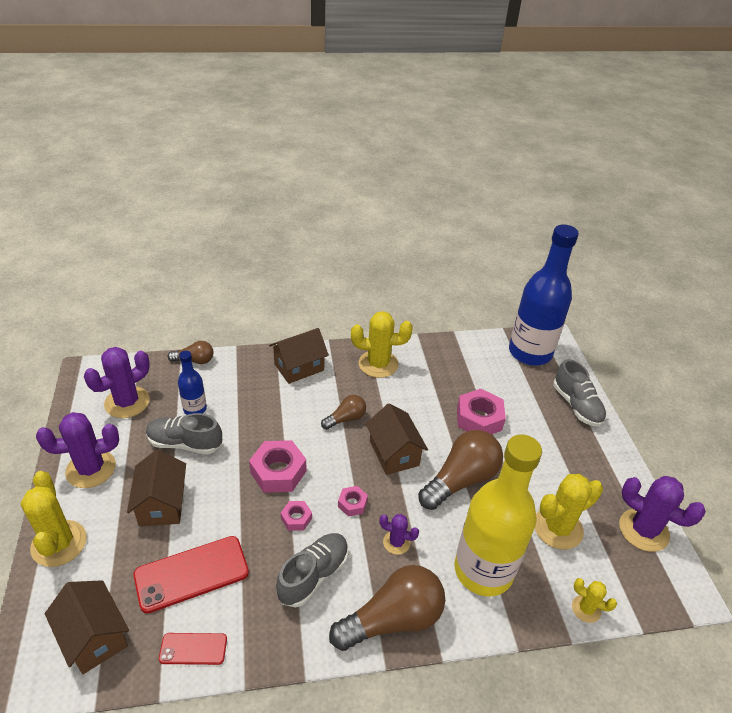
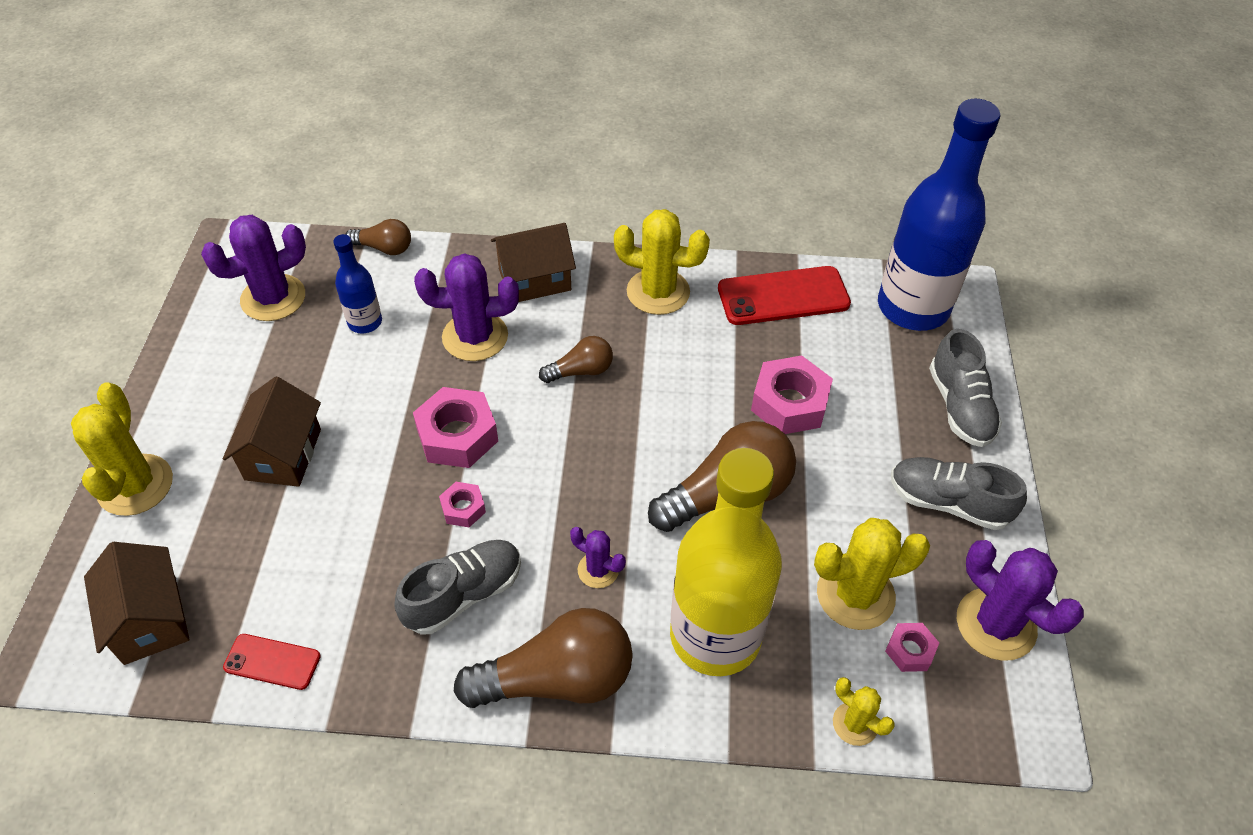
camera: 15 degrees right, 10 degrees up
(91, 469) = (201, 388): purple cactus -> purple cactus (475, 337)
(185, 443) = (337, 372): grey shoe -> grey shoe (948, 502)
(191, 573) = (297, 559): red phone -> red phone (783, 296)
(352, 504) = (551, 501): pink nut -> pink nut (910, 650)
(394, 453) = (637, 436): brown house -> none

